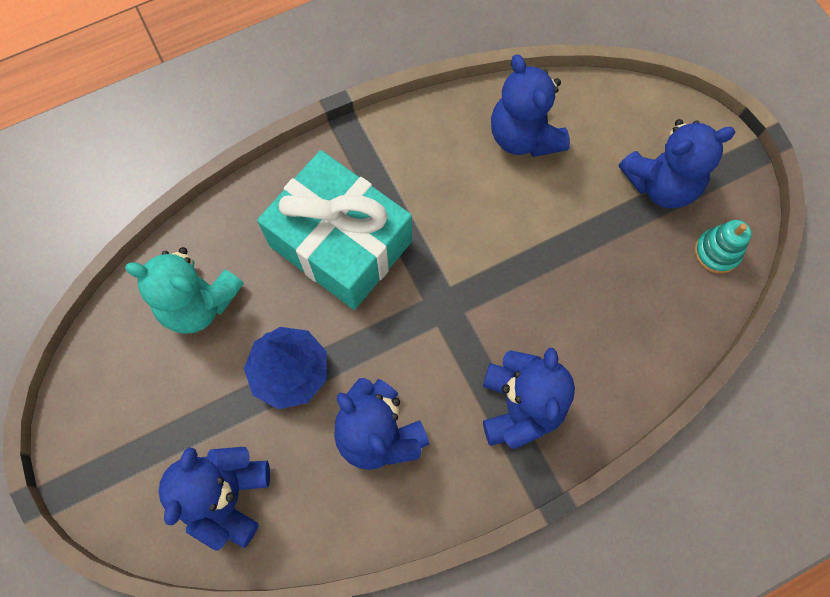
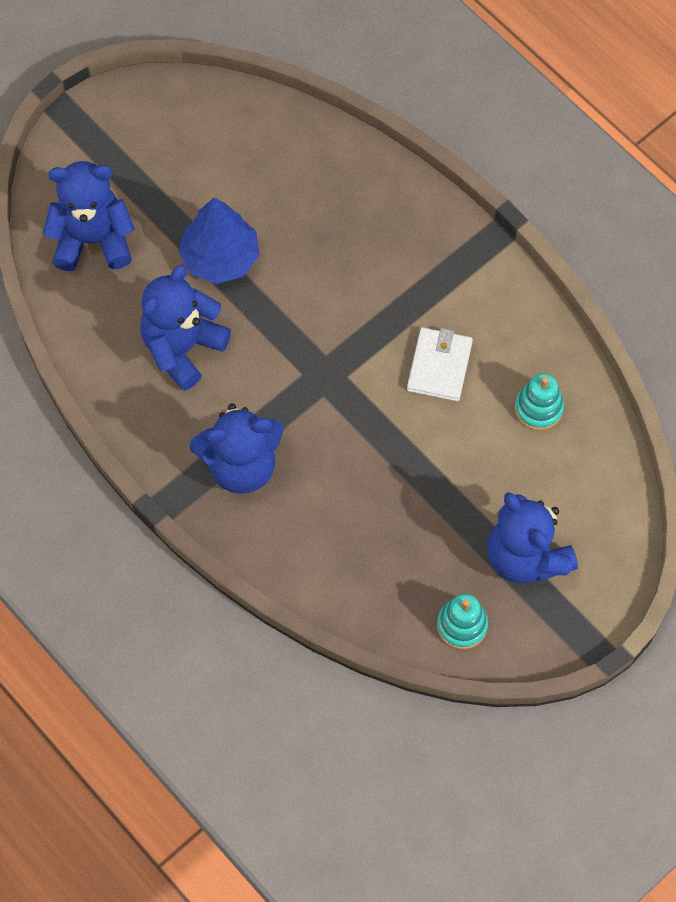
camera: 75 degrees right, 5 degrees down
(198, 303) = (265, 162): turquoise teddy bear -> none
(340, 243) = (362, 266): turquoise gift -> none
(462, 204) = (439, 366): none -> white wallet
(524, 136) = (538, 408): blue teddy bear -> turquoise stacking toy

